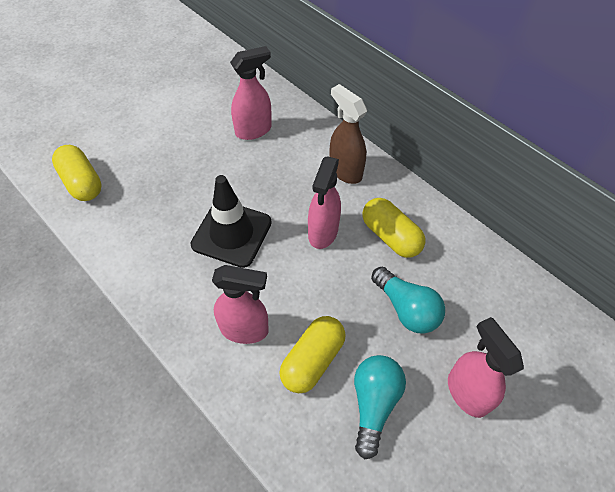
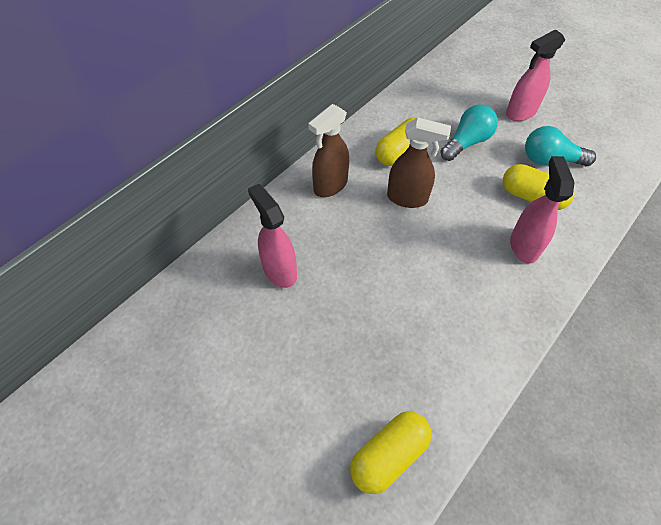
camera: 95 degrees left, 0 degrees up
(231, 233) = (426, 271): black traffic cone -> none
(323, 233) = (407, 198): pink spray bottle -> brown spray bottle

